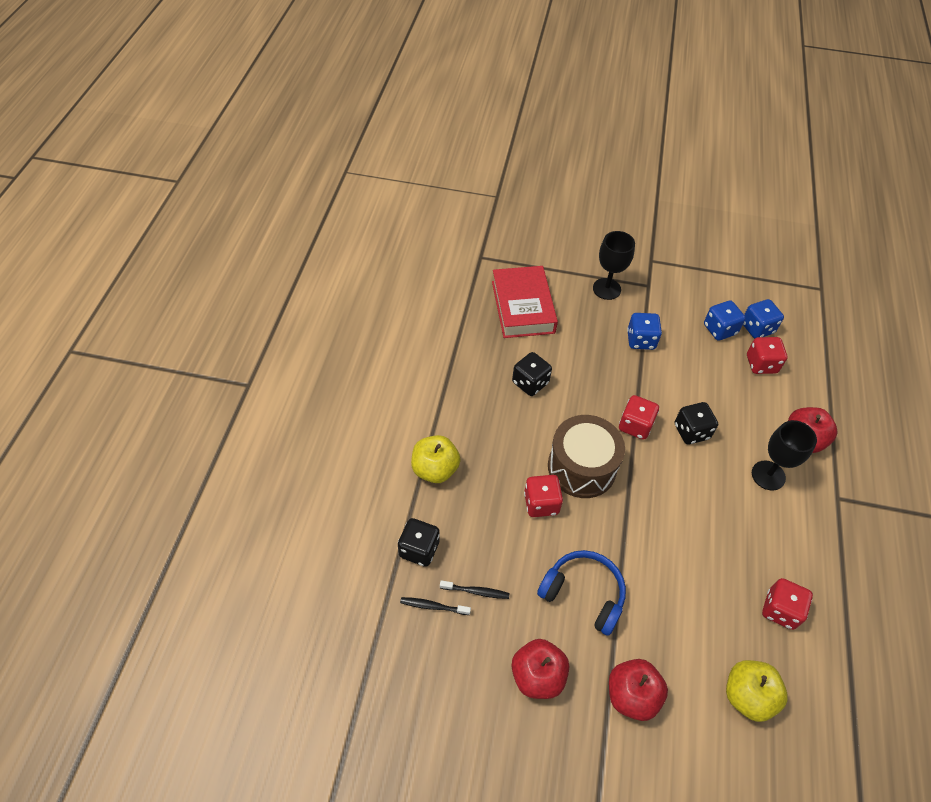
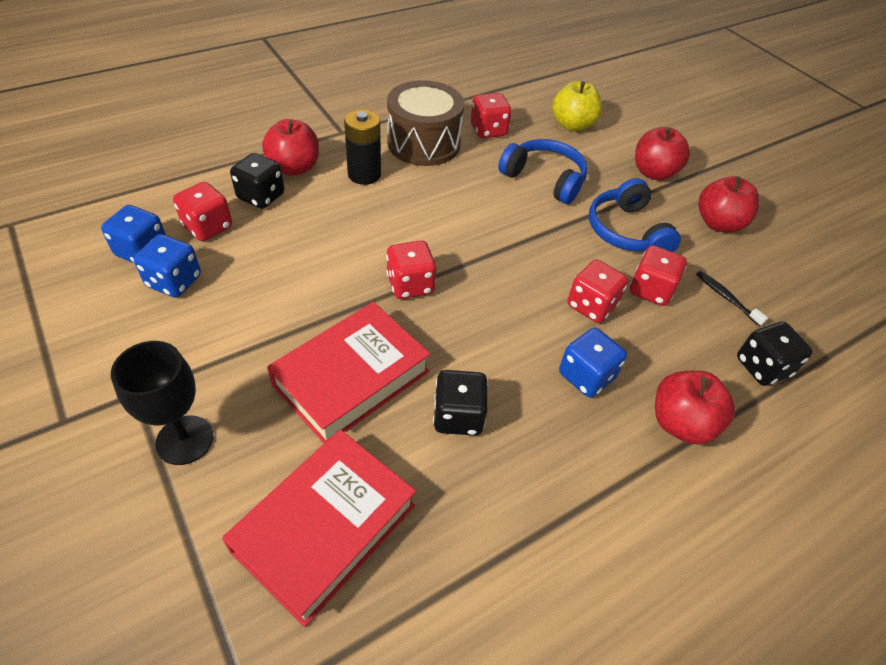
camera: 135 degrees left, 5 degrees down
(433, 606) = (780, 318): black toothbrush -> none
(435, 469) = (681, 423): yellow apple -> red apple
(522, 551) = (650, 290): none -> red dice
(581, 467) = (513, 299): brown drum -> brown drum (423, 143)
(590, 359) = (351, 378): none -> red book
(640, 340) = (265, 345): blue dice -> blue dice (586, 376)
(683, 593) = (544, 179): none -> blue headphones
(691, 431) = (368, 240): black dice -> black dice (261, 196)
(768, 475) = (364, 174): black goblet -> black battery

